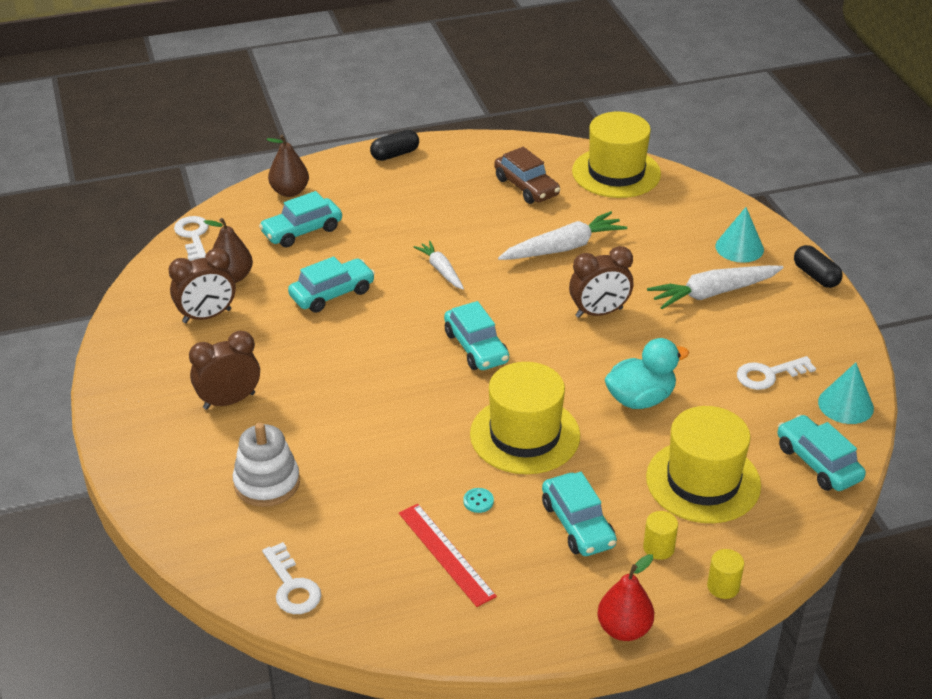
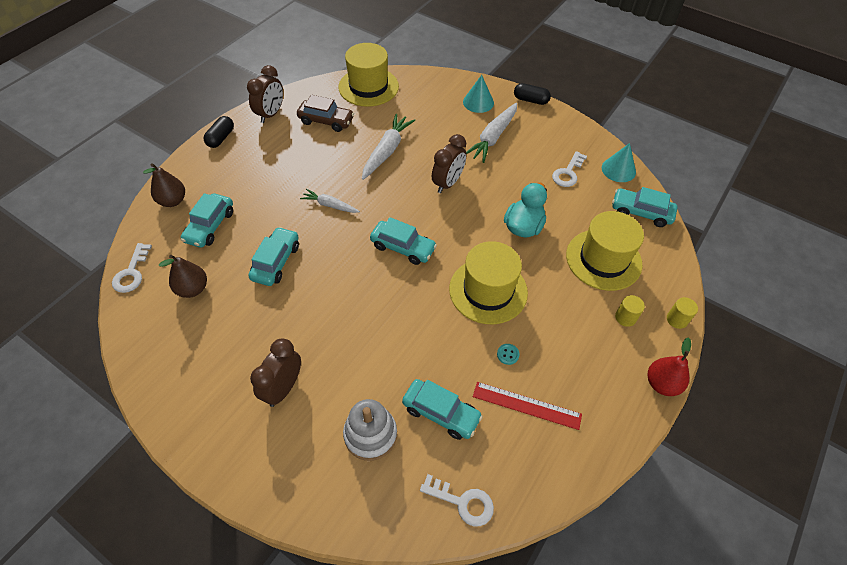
camera: 40 degrees left, 15 degrees up
(193, 236) = (131, 273): white key -> white key turned 120 degrees counterclockwise
(207, 316) = (203, 331): brown clock -> brown clock (271, 114)
(578, 524) = (573, 331): turquoise car -> turquoise car (441, 413)

